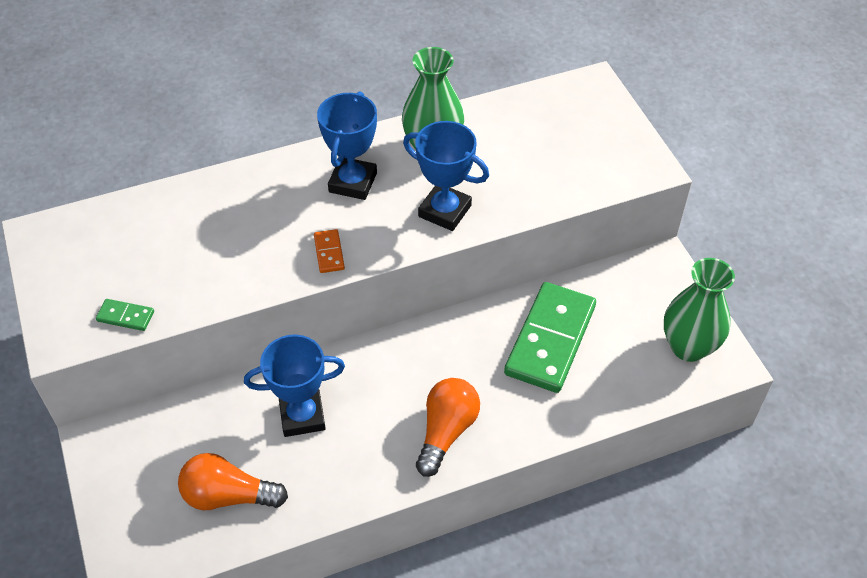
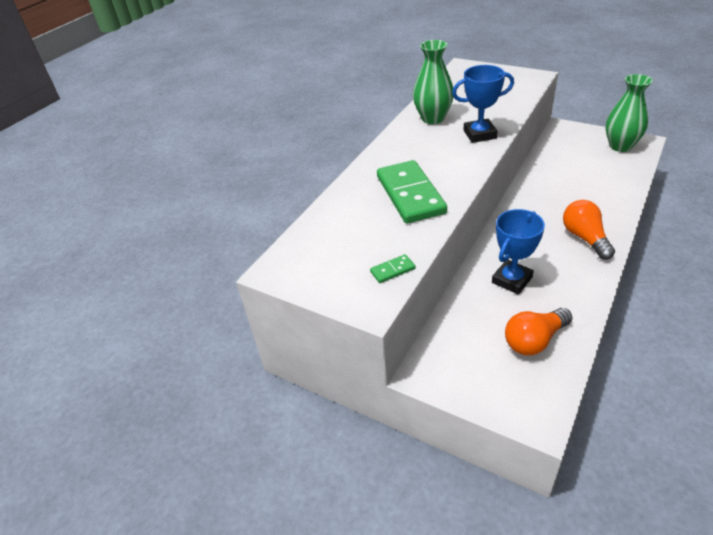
camera: 35 degrees left, 10 degrees down
(329, 253) = (454, 179): orange domino -> none
(353, 182) = (417, 149): blue trophy -> none
(550, 340) = (566, 178): green domino -> green domino (410, 195)

